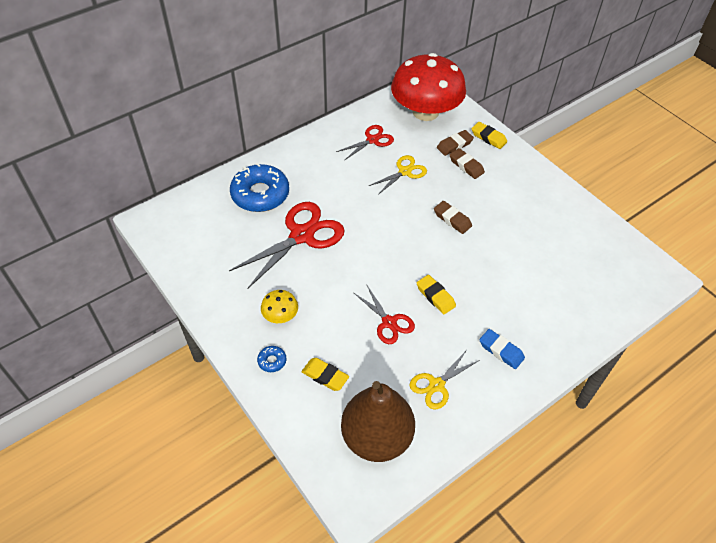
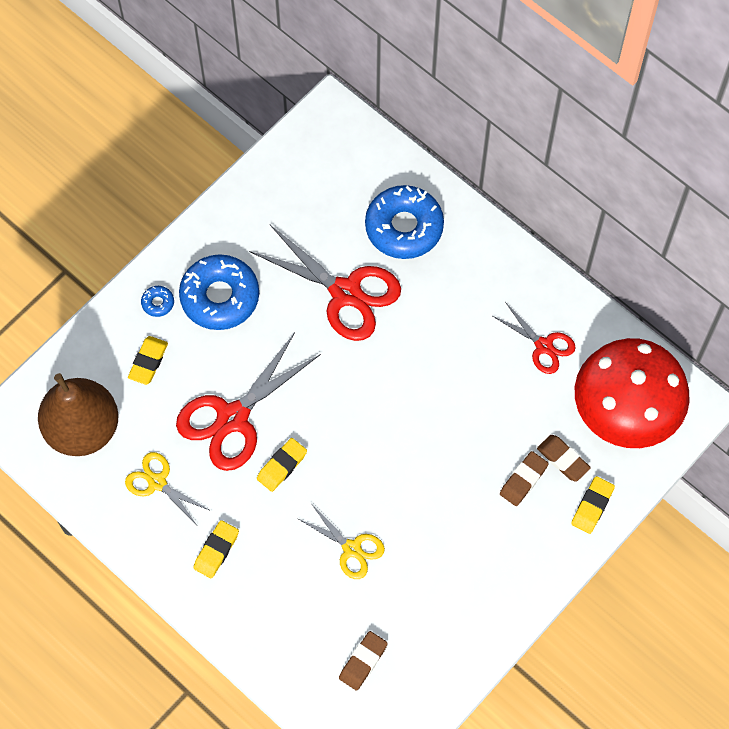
camera: 80 degrees right, 15 degrees up
(280, 315) = (220, 297): yellow mushroom -> blue donut
(389, 322) = (233, 418): red scissors -> red scissors, size x1.79
(405, 172) = (490, 399): yellow scissors -> yellow scissors (351, 548)
(452, 219) = (415, 472): brown eraser -> brown eraser (363, 662)
(501, 351) = (216, 550): blue eraser -> yellow eraser

